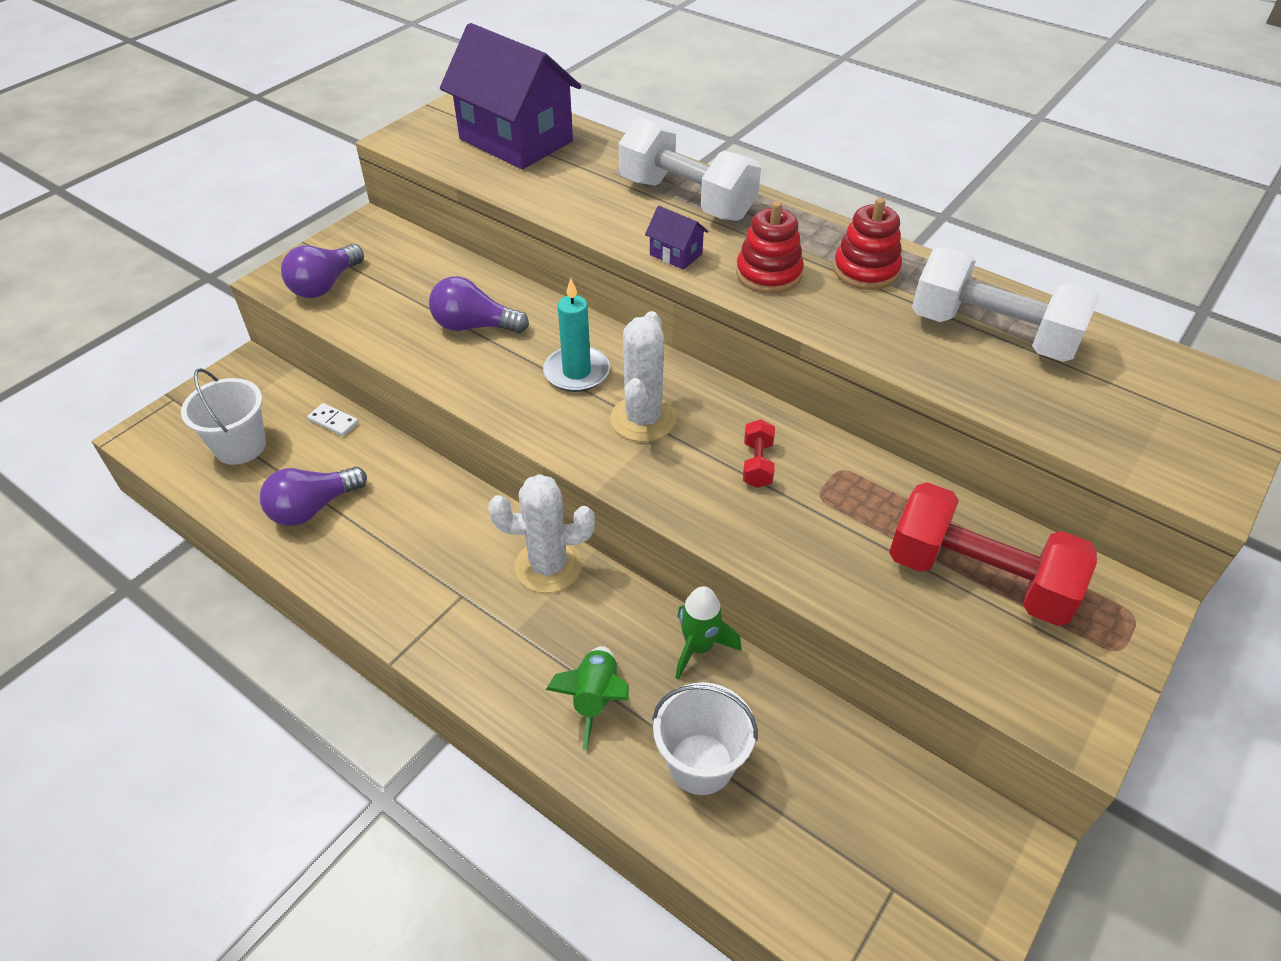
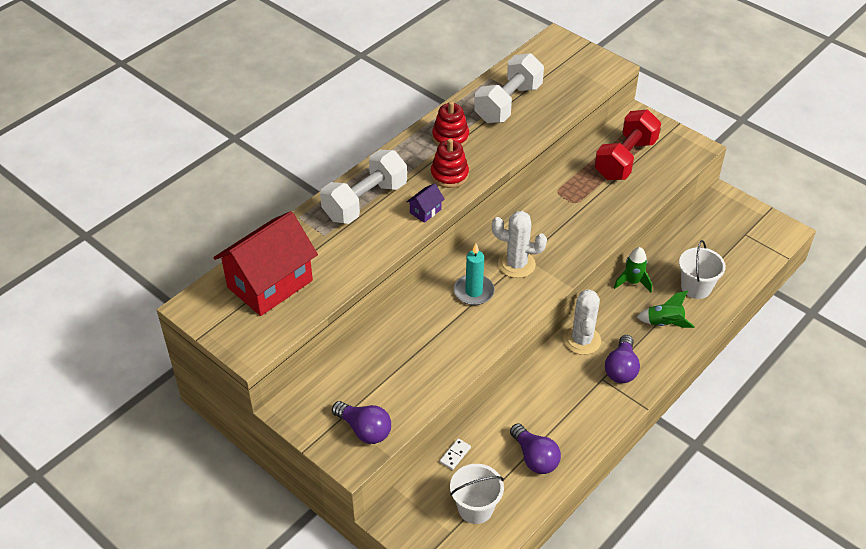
camera: 85 degrees left, 0 degrees up
(474, 326) = (423, 342): purple light bulb -> purple light bulb (621, 368)
(516, 140) = (270, 284): purple house -> red house
(757, 464) = (553, 222): red dumbbell -> none

